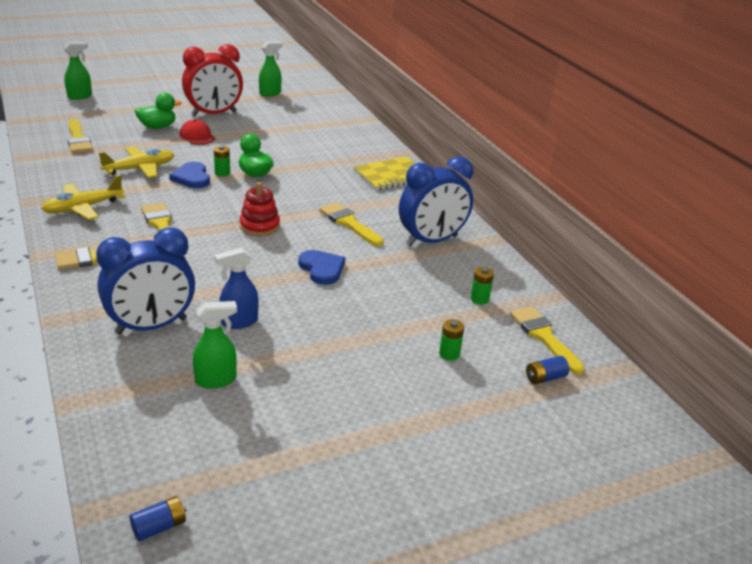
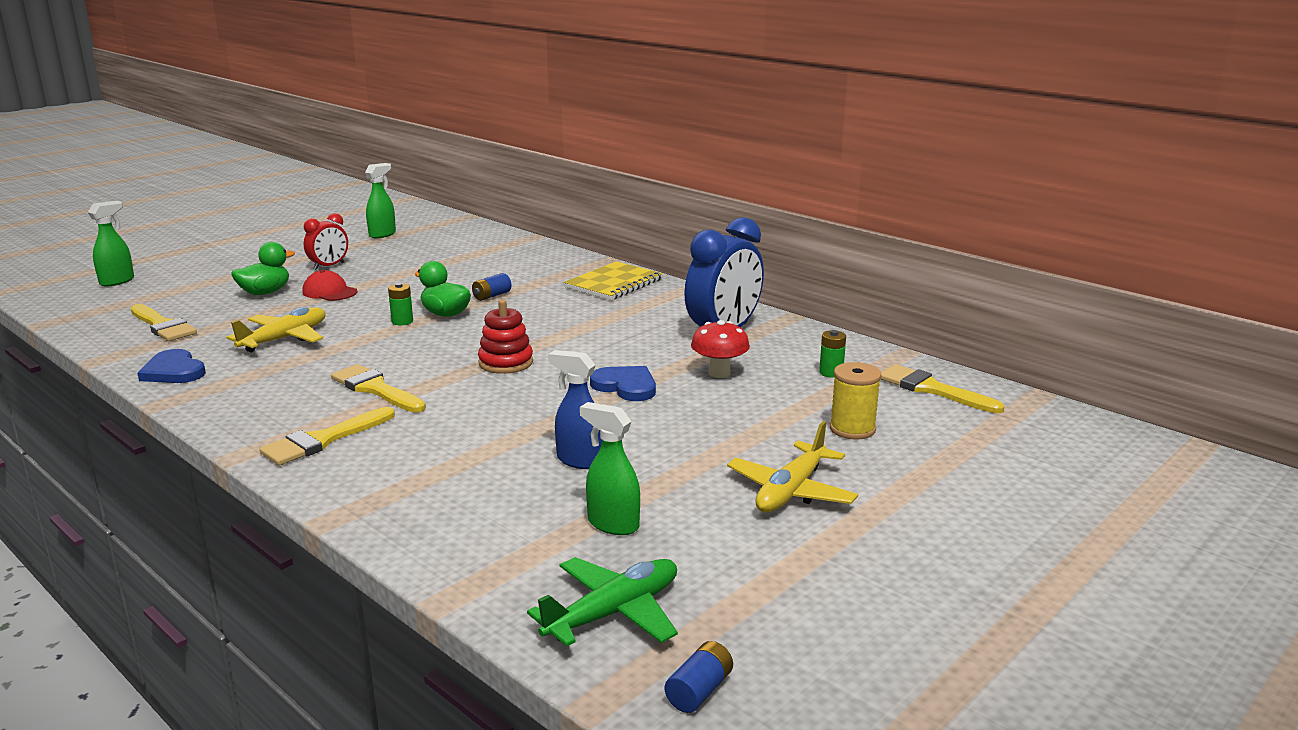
camera: 20 degrees left, 10 degrees down
(83, 208) = (245, 395): yellow plane -> yellow plane (790, 491)
(151, 326) = (471, 493): blue clock -> none
(159, 449) = (614, 613): none -> green plane
(192, 177) = (366, 334): blue heart -> blue heart (174, 371)
(214, 114) = (329, 266): red clock -> red clock, size x0.54
(216, 380) = (612, 524): green spray bottle -> green spray bottle turned 105 degrees counterclockwise
(239, 322) = (579, 460): blue spray bottle -> blue spray bottle turned 75 degrees clockwise
(349, 223) = (611, 337): yellow brush -> none
(397, 276) = (719, 373): none -> red mushroom
(449, 354) = (852, 429): green battery -> yellow spool
(545, 378) = (971, 424): blue battery -> blue battery (492, 296)

